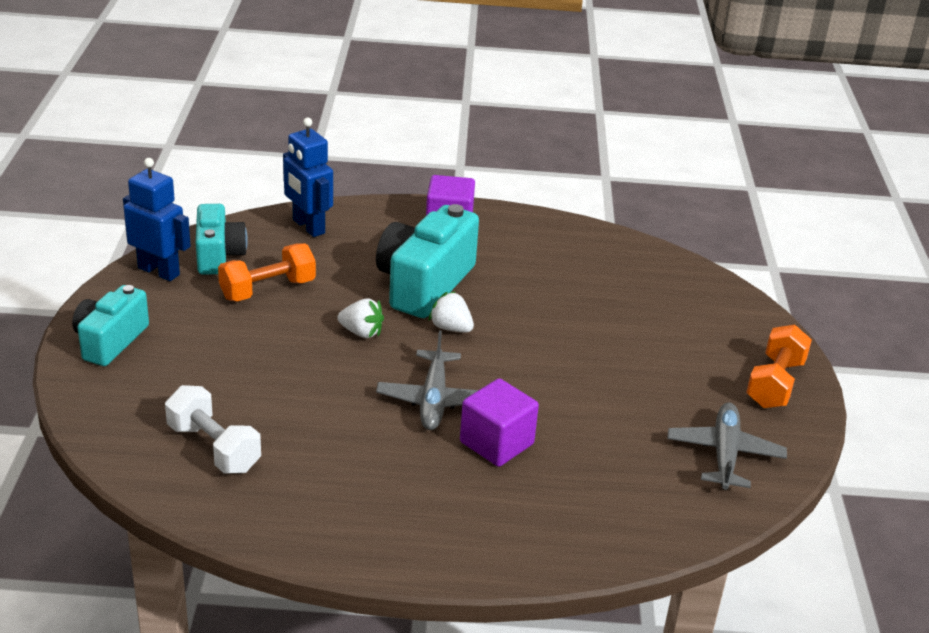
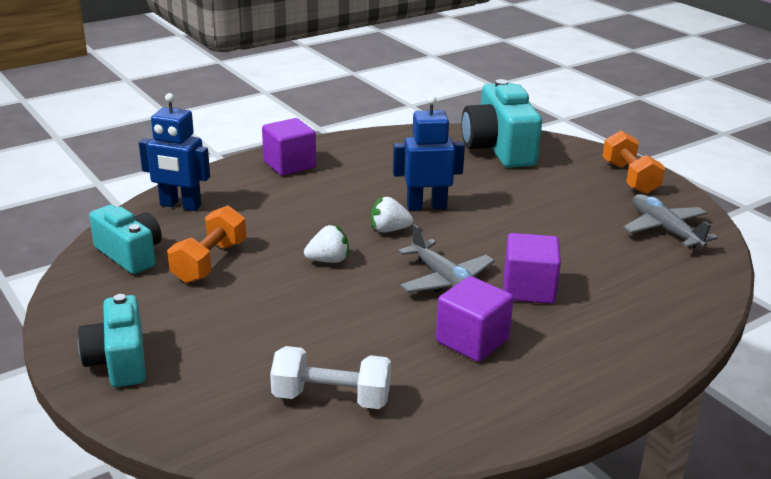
camera: 35 degrees left, 5 degrees down
(159, 271) = (90, 287): blue robot -> blue robot (426, 206)
(382, 461) = (472, 340): none -> purple cube
(424, 284) = (328, 209): turquoise camera -> turquoise camera (499, 149)

